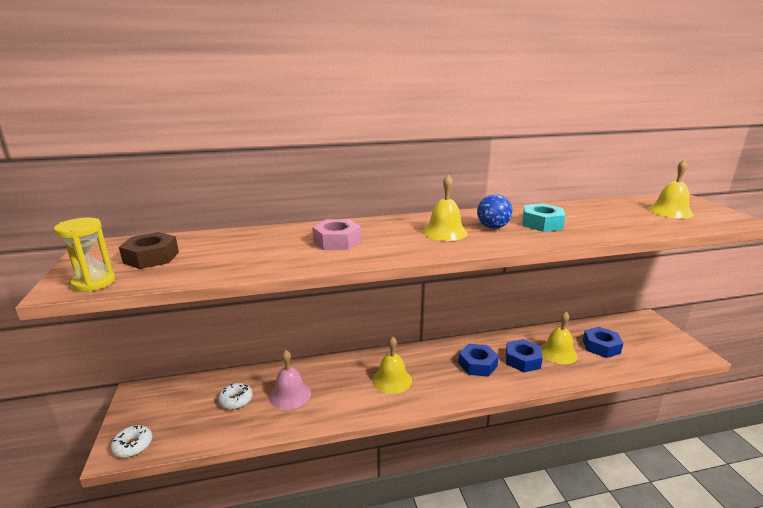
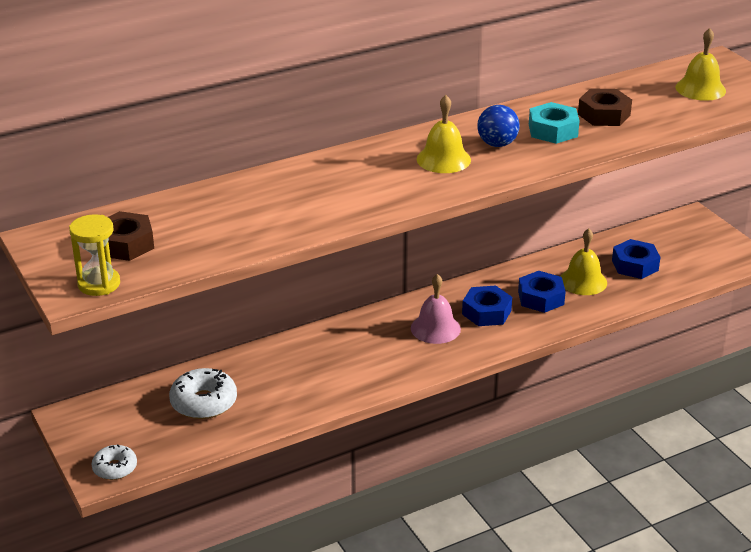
camera: 15 degrees left, 10 degrees up
(236, 400) = (204, 402): white donut -> white donut, size x1.59
(290, 394) = (268, 385): pink bell -> pink bell (435, 328)
(337, 241) = (325, 191): pink nut -> none
(392, 380) = (386, 347): yellow bell -> none
(587, 219) = (604, 115): none -> brown nut

